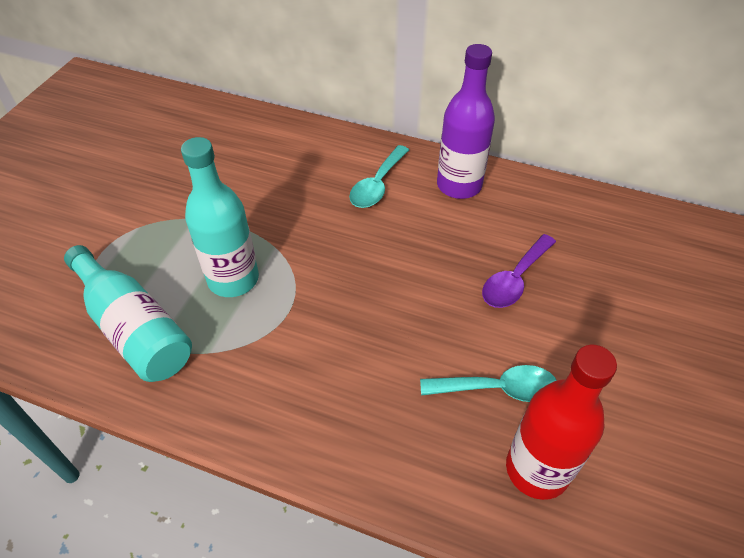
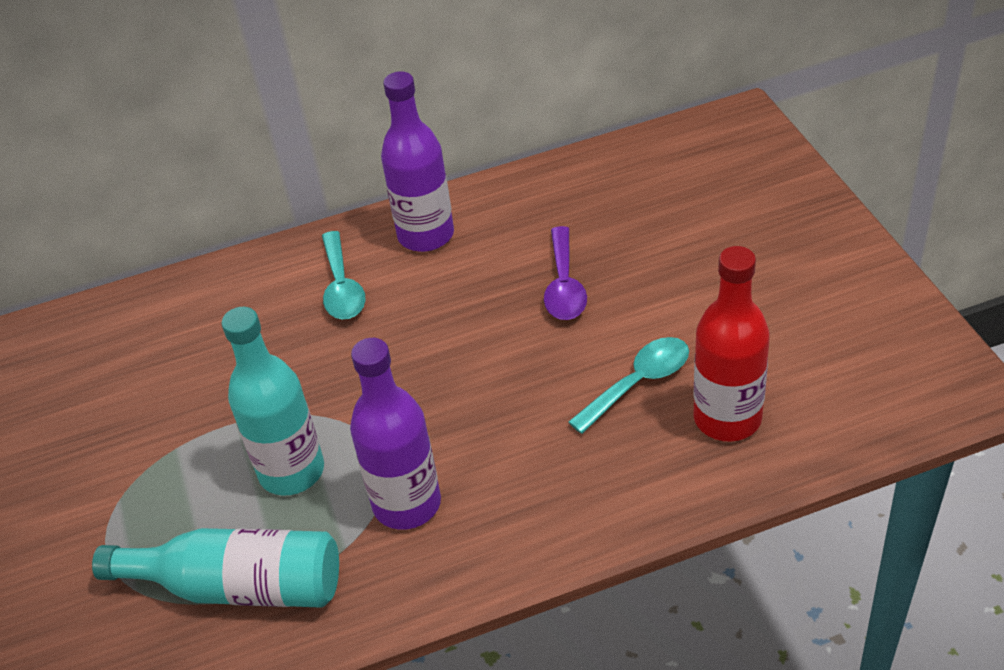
camera: 35 degrees left, 5 degrees down
(270, 353) = (407, 504): none -> purple bottle

